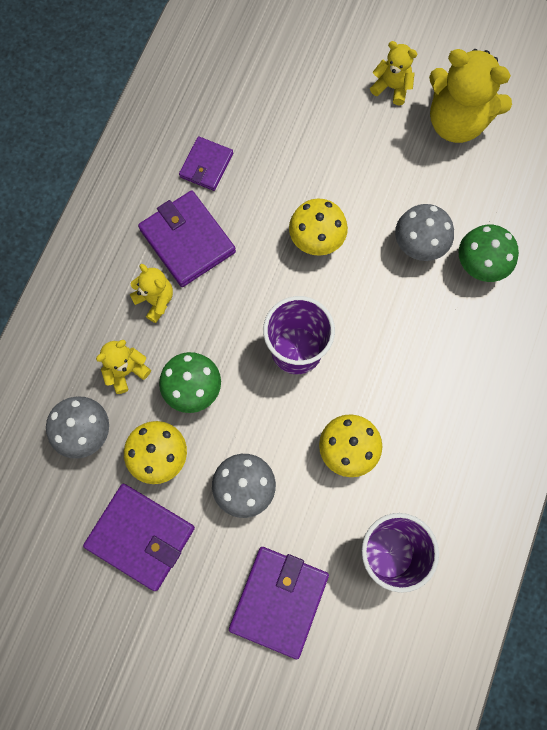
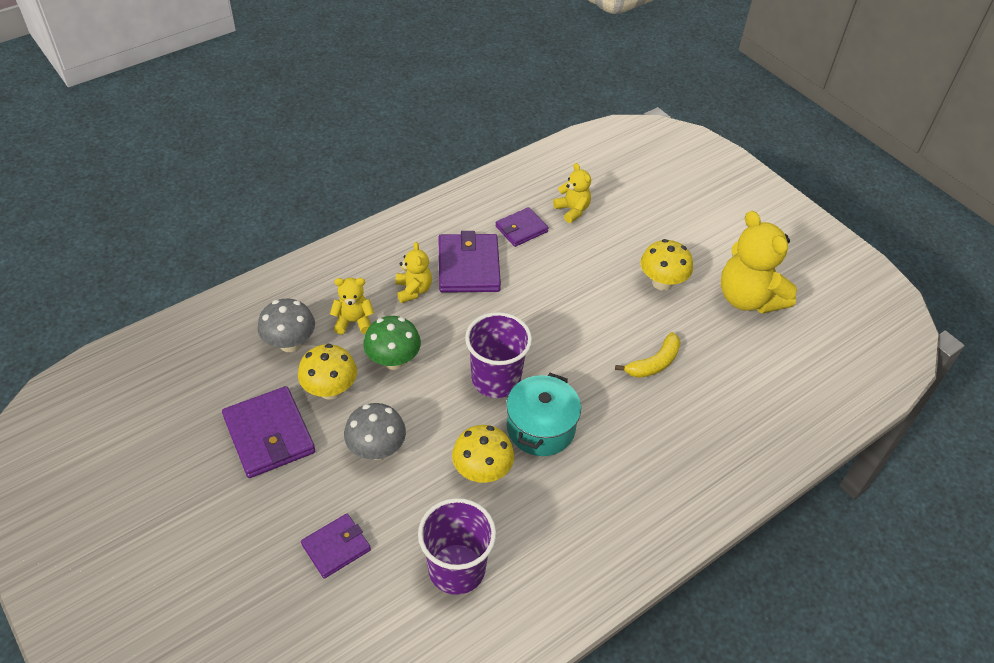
camera: 30 degrees right, 25 degrees down
(279, 601) = (336, 547): purple wallet -> purple wallet, size x0.61
(316, 240) = (570, 316): yellow mushroom -> yellow mushroom (662, 283)
(367, 375) = (540, 428): none -> turquoise pot
(392, 87) = (708, 251): yellow teddy bear -> yellow teddy bear (572, 210)
(419, 245) = (654, 363): grey mushroom -> yellow banana
(480, 265) = (698, 404): green mushroom -> none

